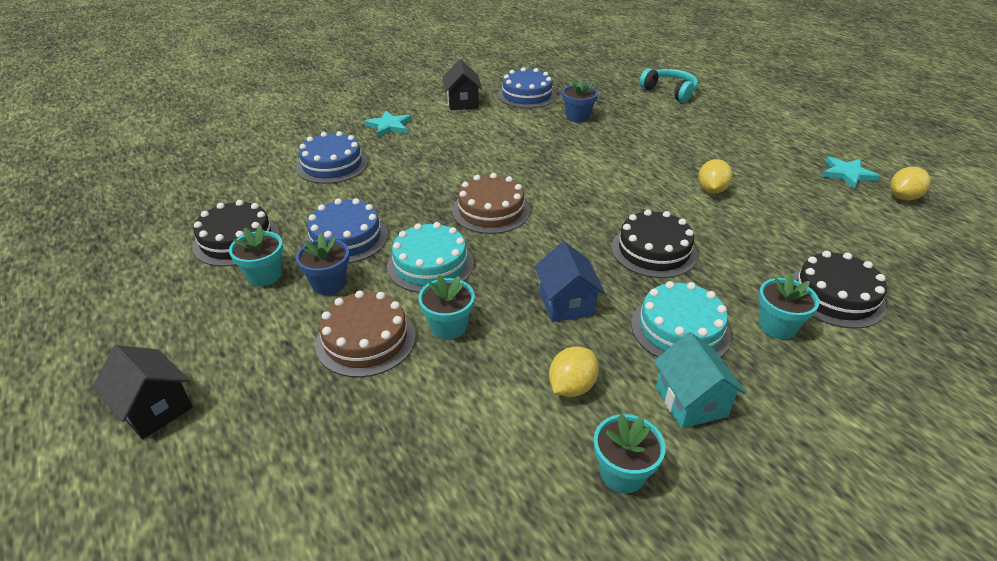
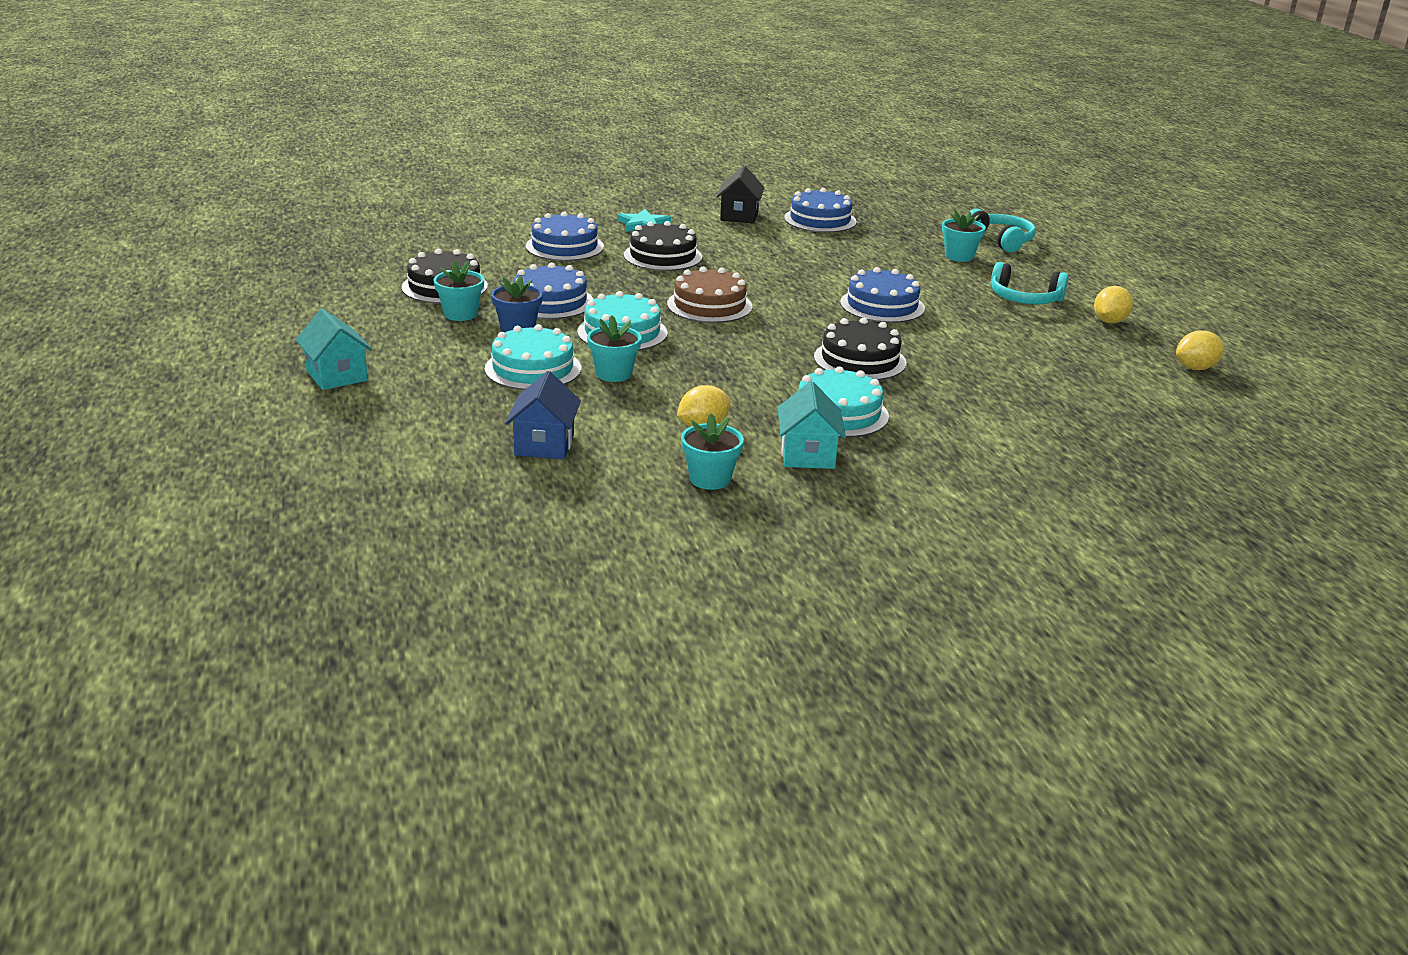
camera: 15 degrees right, 10 degrees down
(155, 409) = (337, 376): black house -> turquoise house
(365, 339) = (533, 368): brown cake -> turquoise cake
(566, 303) = (738, 379): blue house -> blue house (544, 445)
(577, 117) = (865, 247): blue flower pot -> none
(630, 179) = (882, 305): none -> blue cake
(711, 190) = (969, 327): yellow lemon -> yellow lemon (1109, 321)
(729, 148) = (1024, 299): none -> turquoise headphones
(777, 326) = (940, 428): turquoise flower pot -> turquoise flower pot (959, 256)
(835, 296) = (1025, 421): black cake -> black cake (663, 256)
(847, 174) = (1148, 340): turquoise star -> none

